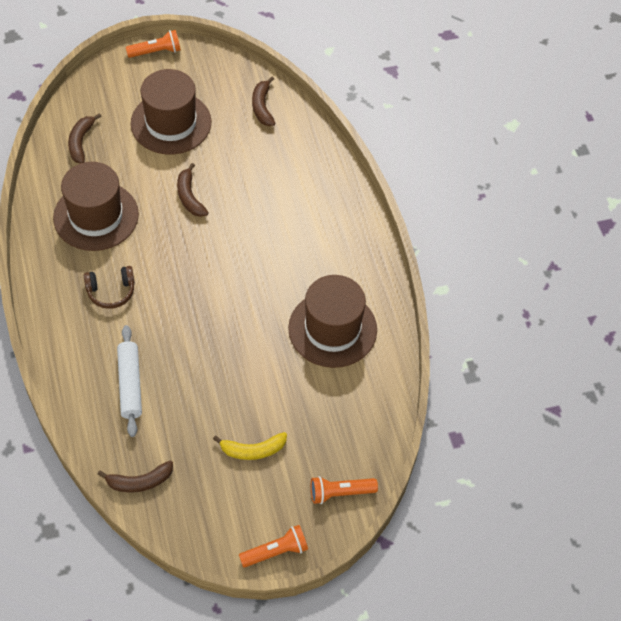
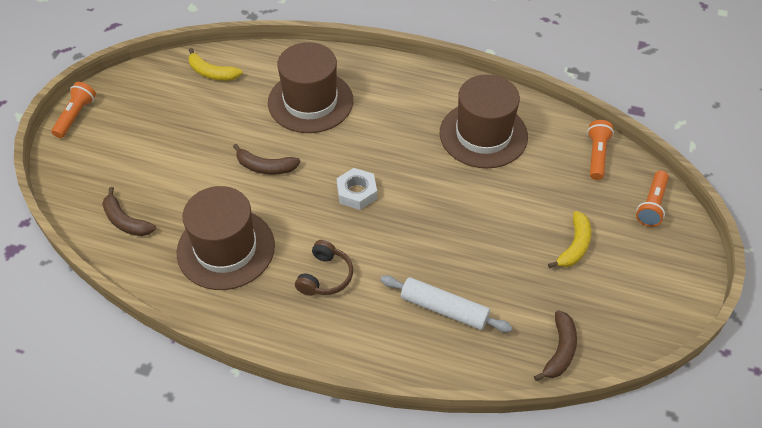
camera: 55 degrees left, 5 degrees down
(171, 123) = (169, 142): brown hat -> brown hat (310, 101)
(205, 270) = (357, 192): none -> white nut
(262, 107) = (212, 73): brown banana -> yellow banana
(276, 552) = (689, 277): orange flashlight -> orange flashlight (597, 155)

